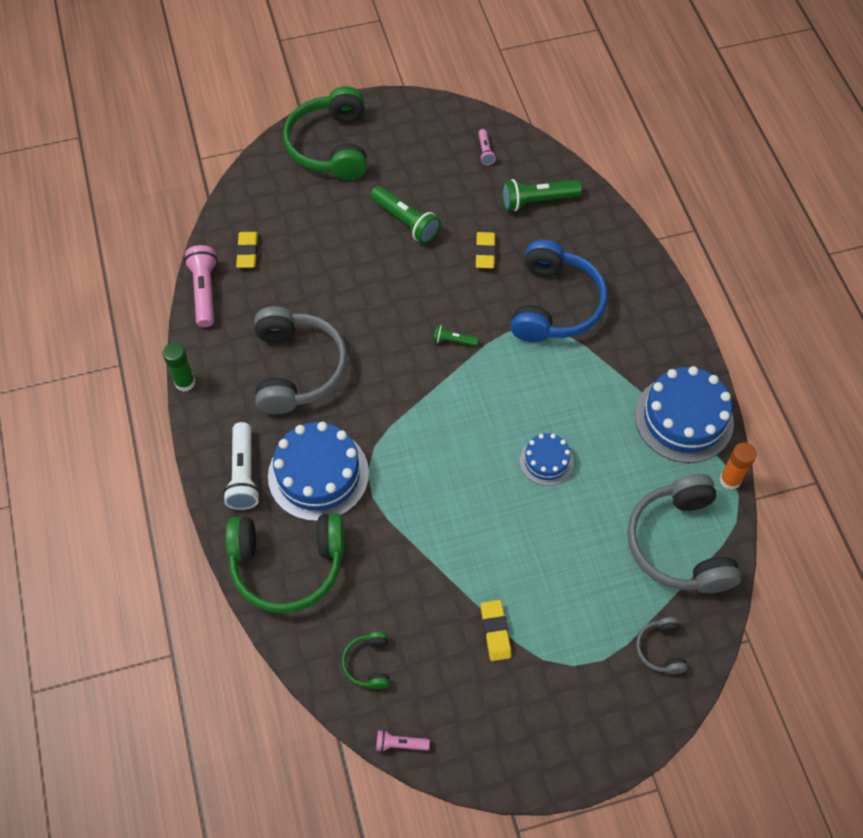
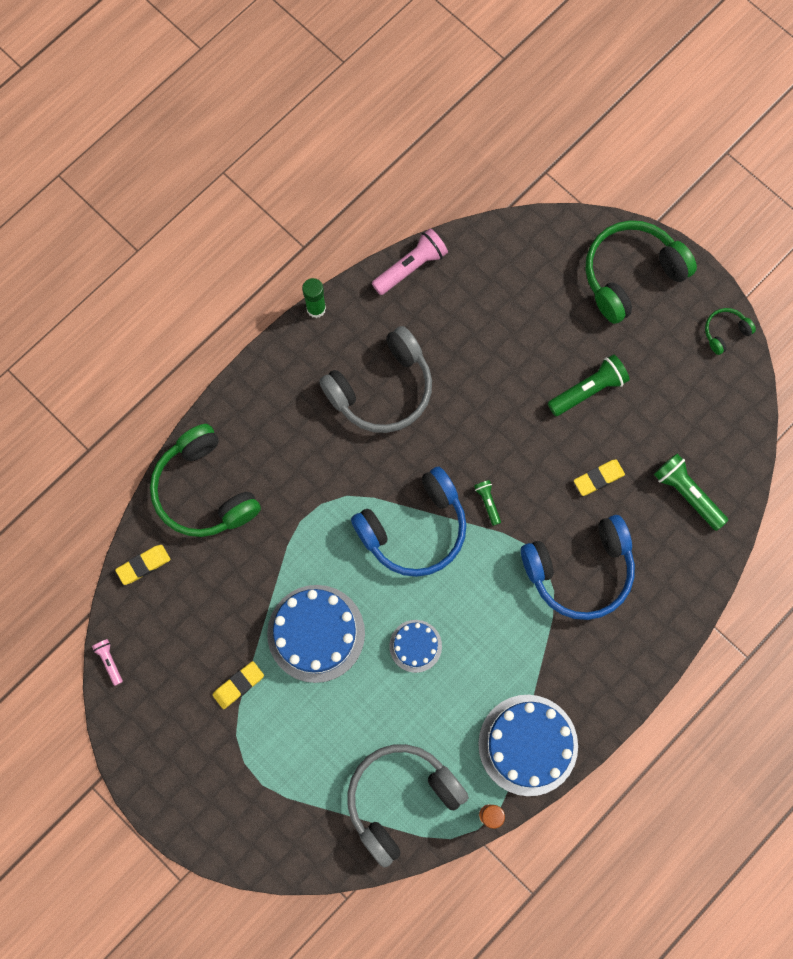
camera: 60 degrees right, 15 degrees up
(243, 474) = (262, 407): white flashlight -> none
(247, 252) = (472, 276): yellow eraser -> yellow eraser (143, 565)
(318, 474) = (295, 466): blue cake -> blue cake (316, 633)
(368, 663) = (159, 601): green headphones -> green headphones (725, 332)
(406, 222) = (588, 390): green flashlight -> green flashlight turned 135 degrees counterclockwise
(440, 408) = (414, 528): none -> blue headphones
(485, 151) = (714, 415): pink flashlight -> none
(660, 649) = (296, 827): grey headphones -> none

